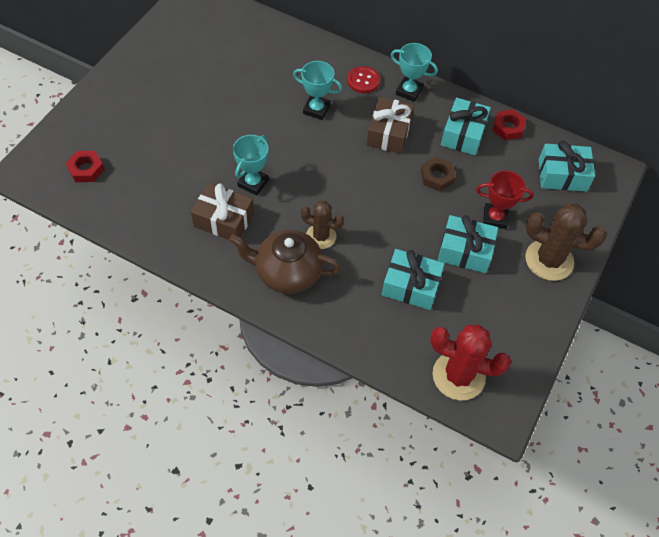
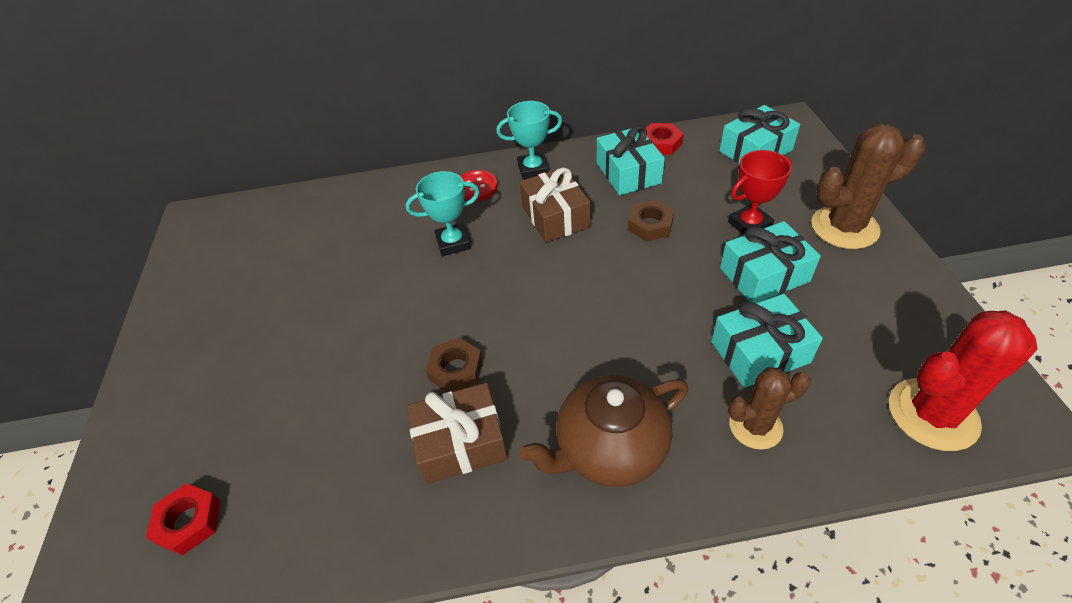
camera: 30 degrees left, 10 degrees down
(253, 183) = (456, 369): turquoise trophy -> brown nut
(321, 236) = (601, 372): brown cactus -> brown cactus (755, 426)

